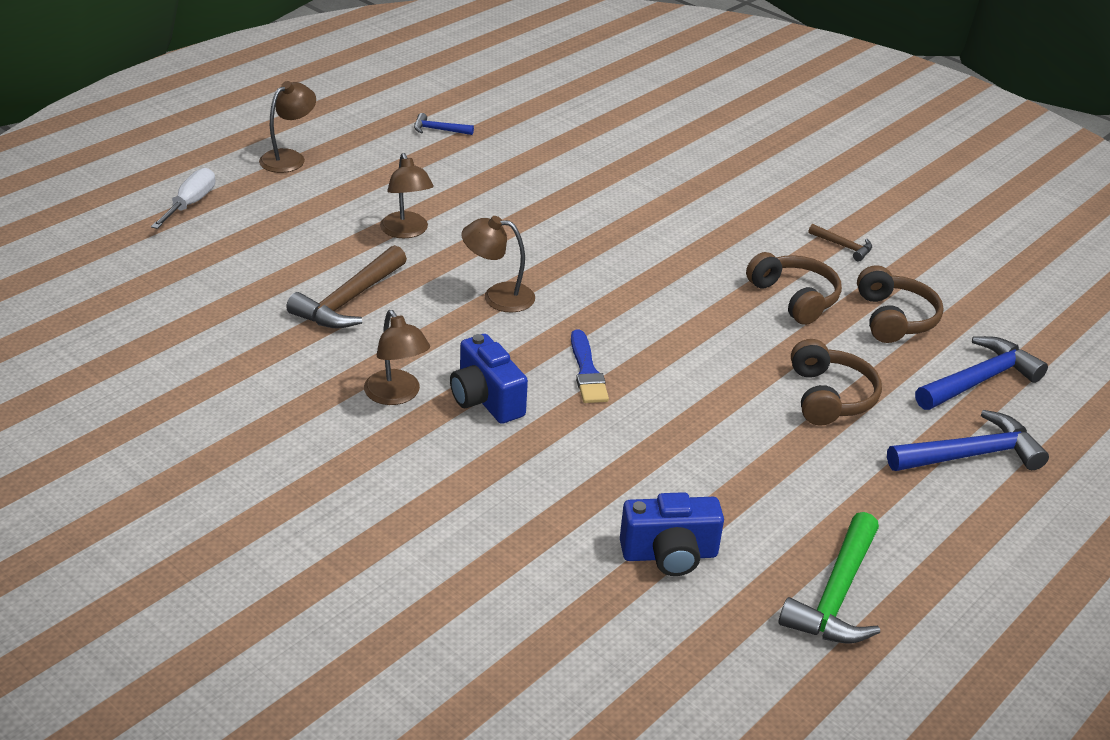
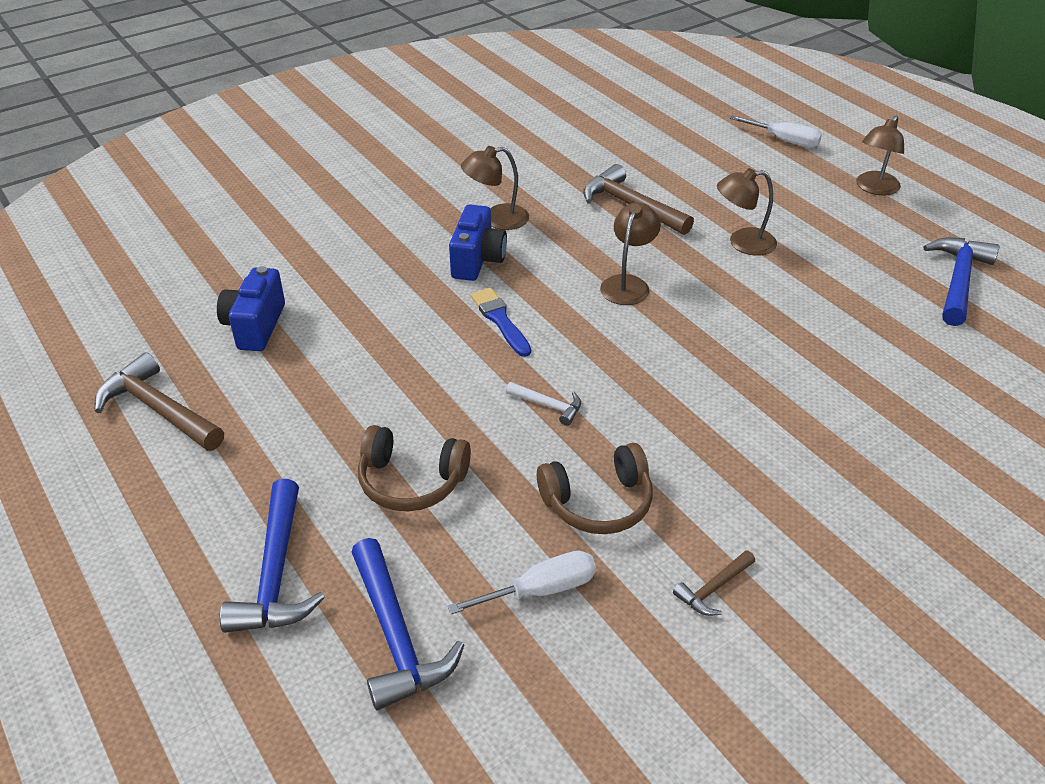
camera: 105 degrees right, 5 degrees up
(289, 158) = (874, 188): brown lamp -> brown lamp turned 75 degrees clockwise
(439, 130) = (958, 281): blue hammer -> blue hammer, size x1.94
(486, 400) = (477, 260): blue camera -> blue camera turned 120 degrees clockwise
(587, 371) = (500, 320): blue brush -> blue brush turned 60 degrees clockwise
(698, 331) = (548, 406): none -> white hammer
(836, 595) = (159, 409): green hammer -> brown hammer
(894, 318) = (541, 590): brown headphones -> white screwdriver

